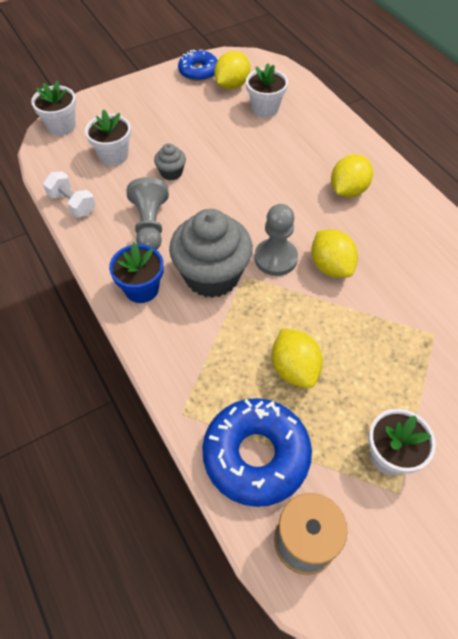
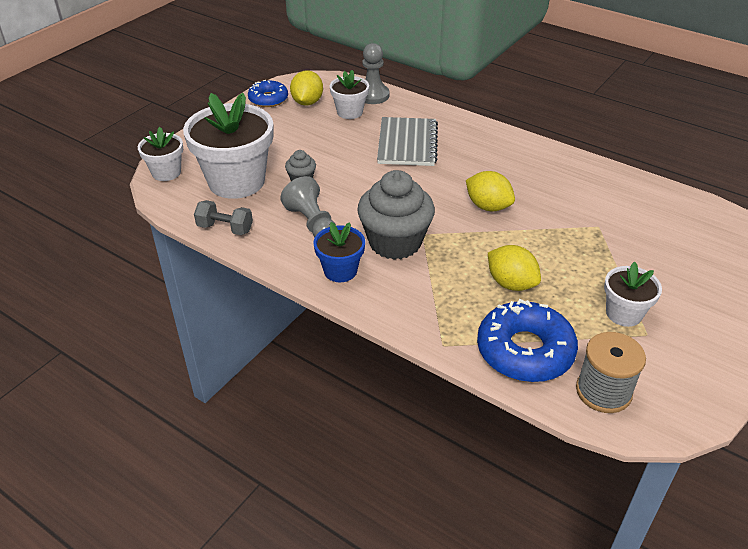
camera: 25 degrees left, 15 degrees down
(72, 204) = (225, 228): white dumbbell -> grey dumbbell
(113, 155) = (236, 181): white flower pot -> white flower pot, size x1.92
(275, 258) = (439, 214): grey pawn -> grey pawn (373, 95)
(297, 163) = (407, 144): none -> grey notebook
(348, 190) = (463, 151): yellow lemon -> none

